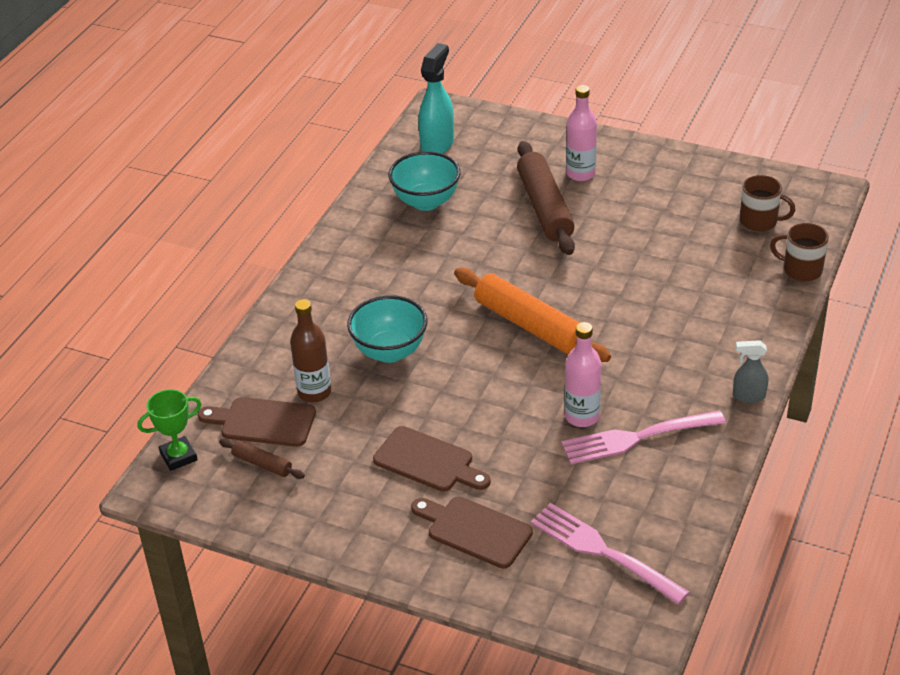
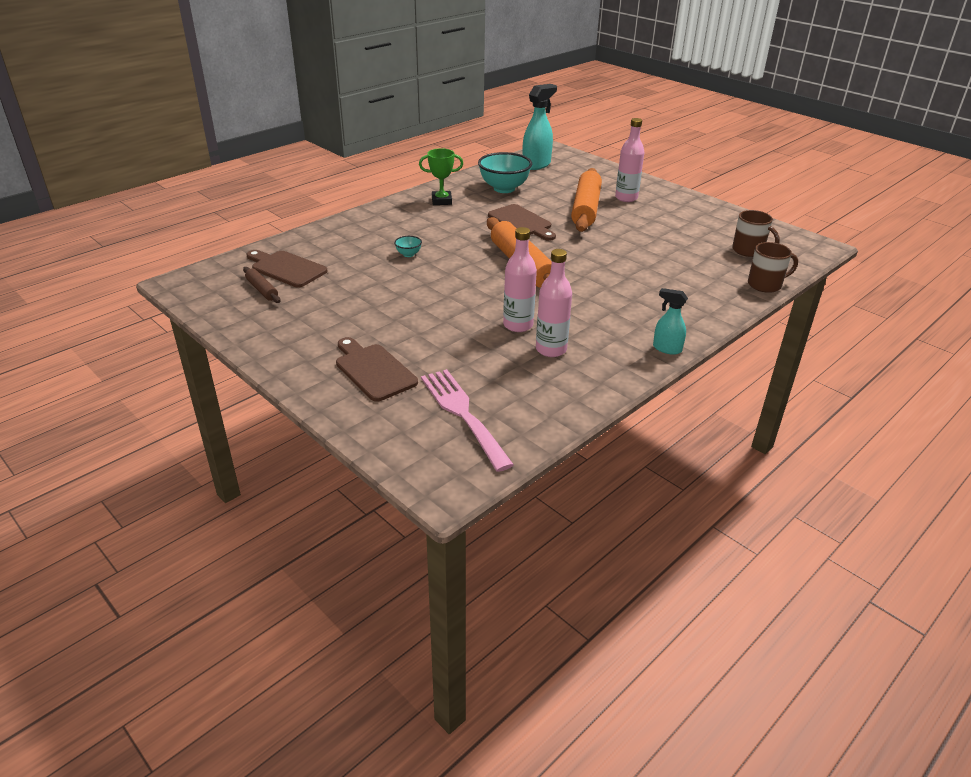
camera: 20 degrees right, 5 degrees down
(178, 457) = (213, 271): green trophy -> green trophy (441, 201)
(314, 392) = (336, 262): brown bottle -> none
(389, 351) = (408, 254): turquoise bowl -> turquoise bowl, size x0.44
(428, 461) = (377, 320): brown cutting board -> brown cutting board (521, 222)
(545, 207) = (586, 208): brown rolling pin -> orange rolling pin
(636, 438) = (551, 349): pink fork -> pink bottle
(748, 396) = (666, 349): grey spray bottle -> turquoise spray bottle
(801, 270) = (765, 285): brown mug -> brown mug turned 120 degrees clockwise

